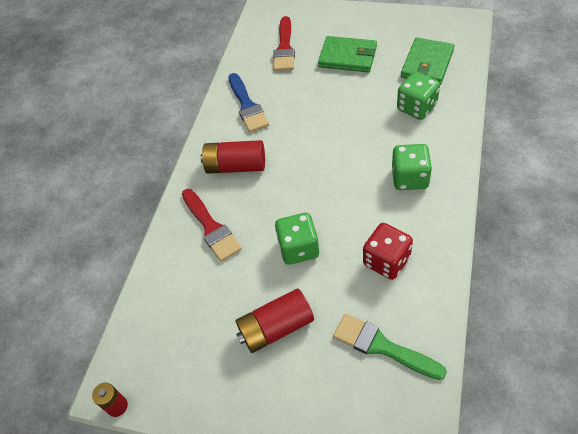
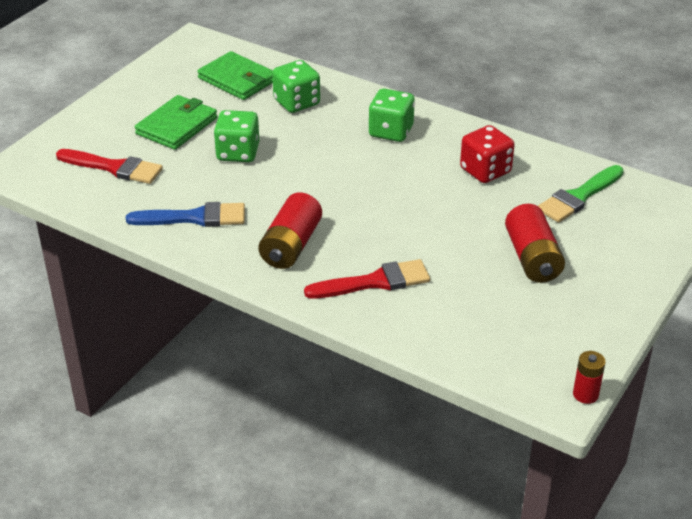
camera: 80 degrees left, 15 degrees down
(298, 248) = (440, 222): green dice -> green dice (238, 153)

